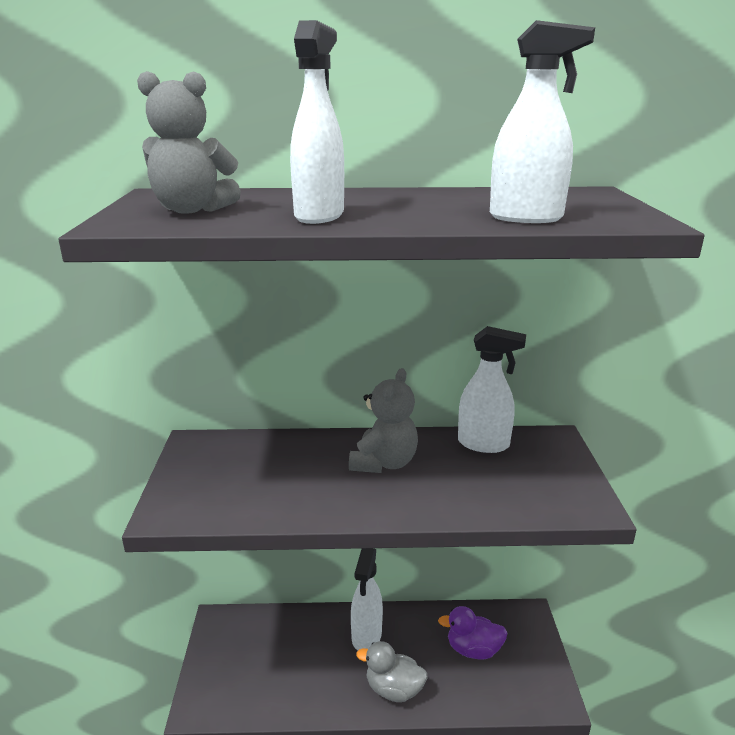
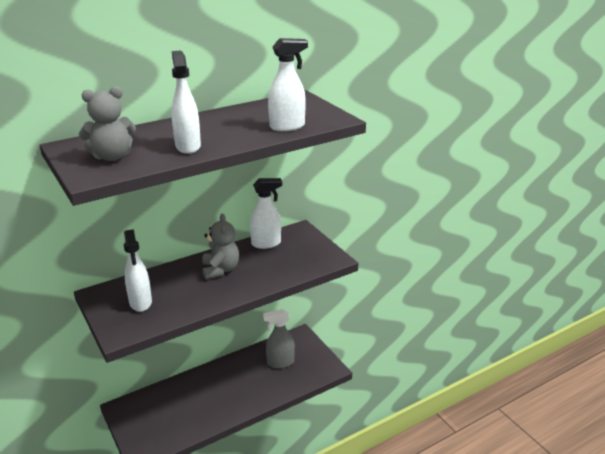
camera: 30 degrees left, 5 degrees up
(366, 636) = (218, 379): white spray bottle -> white spray bottle (140, 302)
(393, 689) = (248, 398): grey duck -> none
(473, 649) = (280, 363): purple duck -> grey spray bottle

